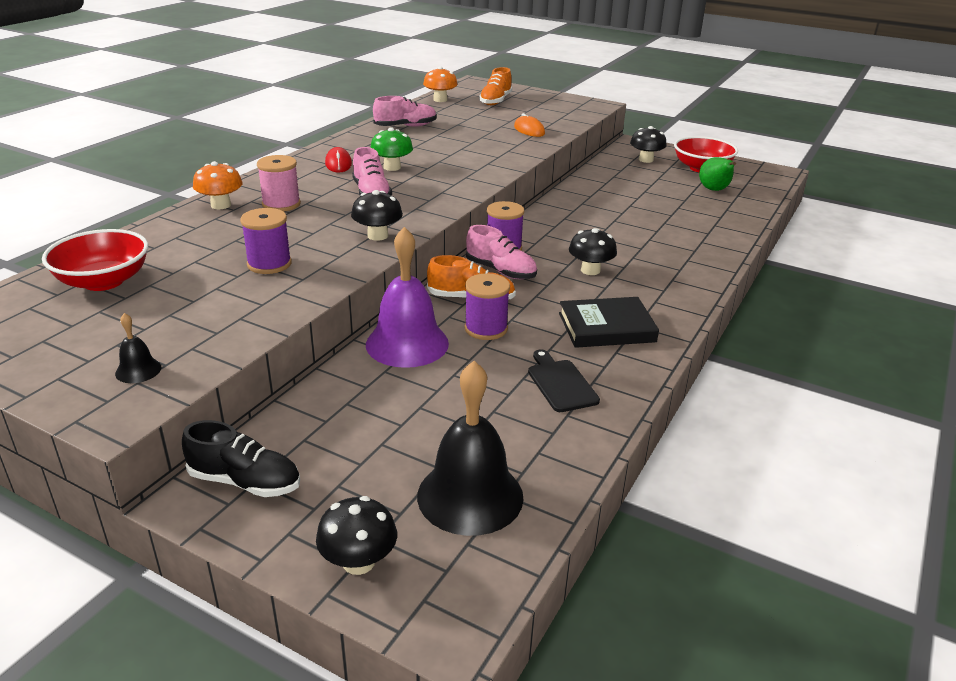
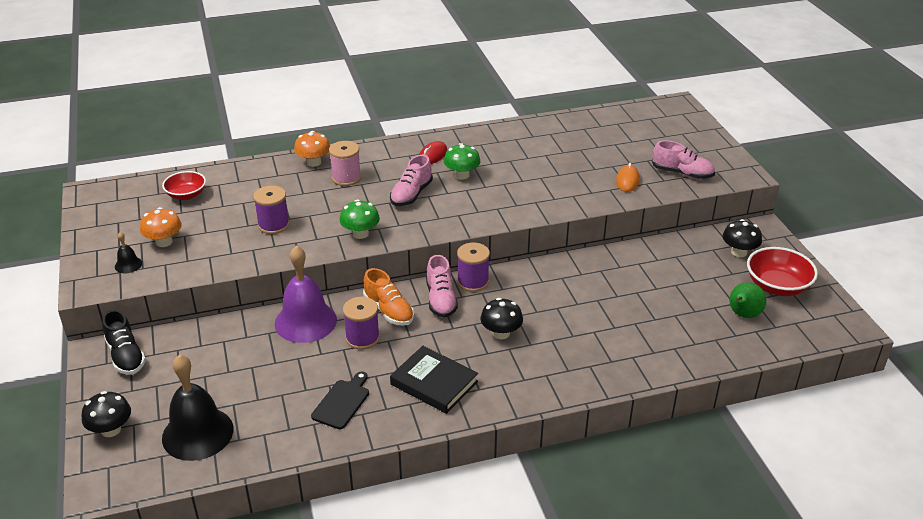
camera: 45 degrees right, 5 degrees up
(103, 281) = (186, 195): red bowl -> red bowl, size x0.66
(377, 236) = (360, 234): black mushroom -> green mushroom
(405, 126) = (536, 136): pink shoe -> pink shoe (682, 173)
(440, 100) = (612, 115): orange mushroom -> orange mushroom (164, 242)
(495, 101) = (657, 134): orange shoe -> none

